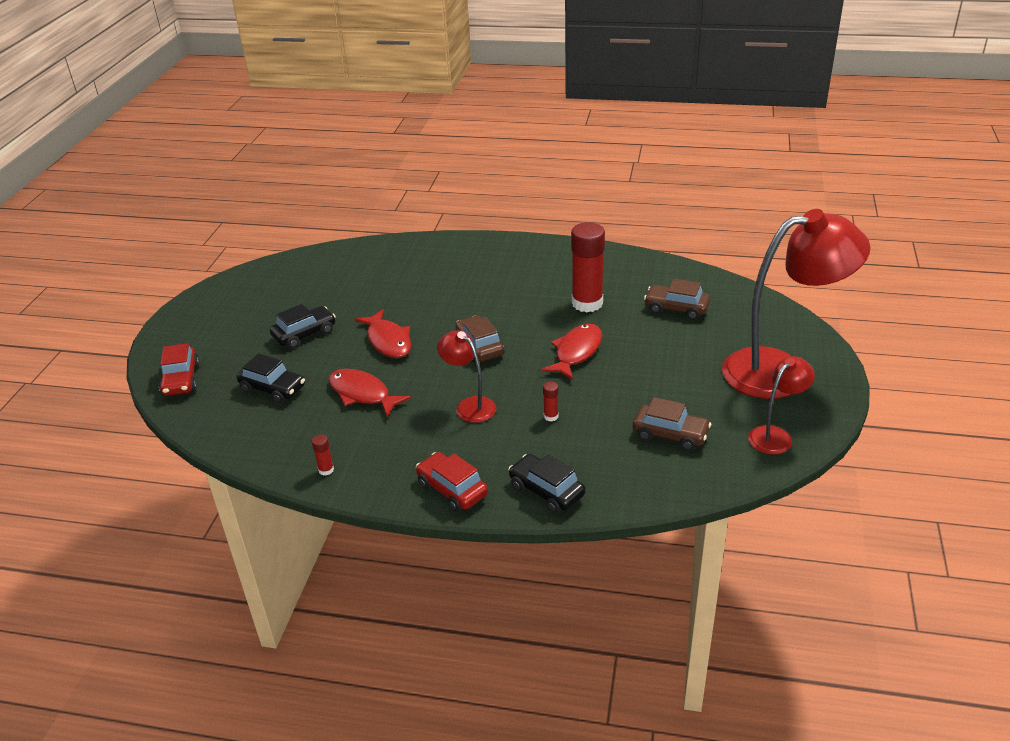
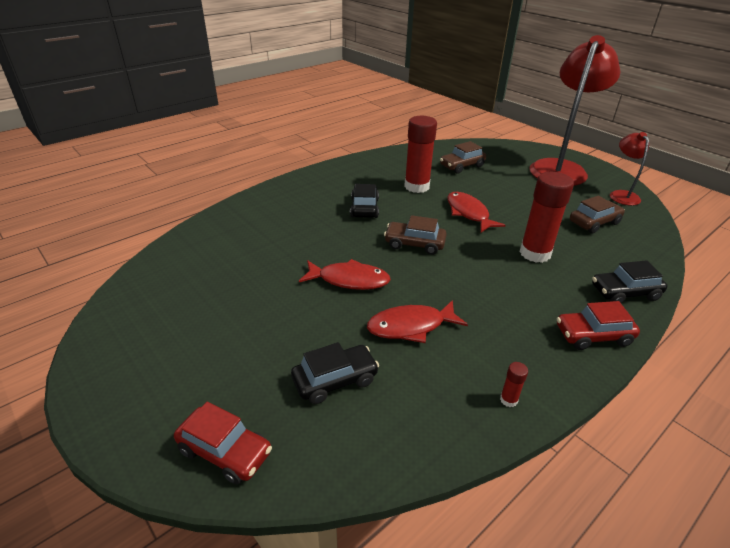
camera: 55 degrees left, 0 degrees up
(304, 334) = (271, 320): black car -> black car (364, 208)
(469, 405) = (487, 280): red lamp -> none
(551, 416) = (535, 253): red glue stick -> red glue stick, size x2.46

